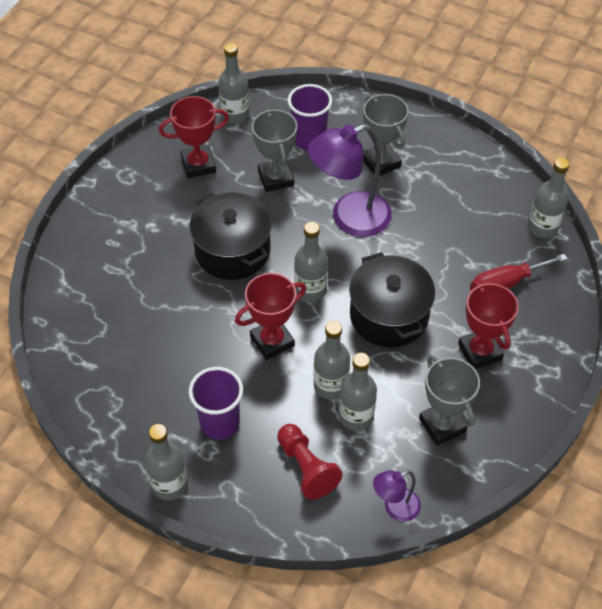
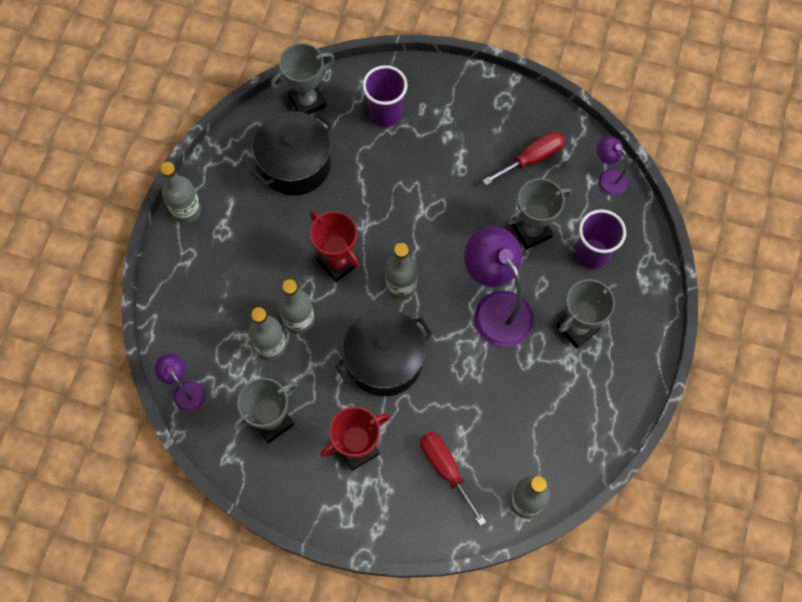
camera: 80 degrees right, 15 degrees up
(67, 344) = (307, 101): none -> grey trophy
(198, 165) = (532, 159): red trophy -> red screwdriver
(220, 423) = (248, 236): purple cup -> purple cup (385, 113)
(232, 251) = (433, 210): black pot -> black pot (295, 164)
(235, 115) = (607, 178): grey bottle -> purple lamp
(306, 468) = (214, 313): red pawn -> none

